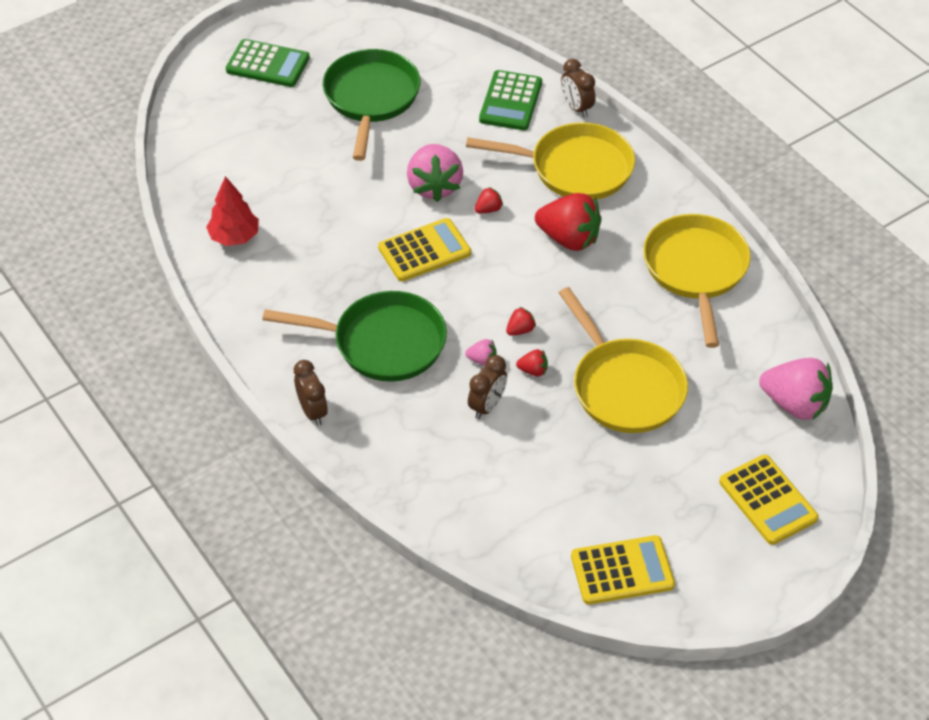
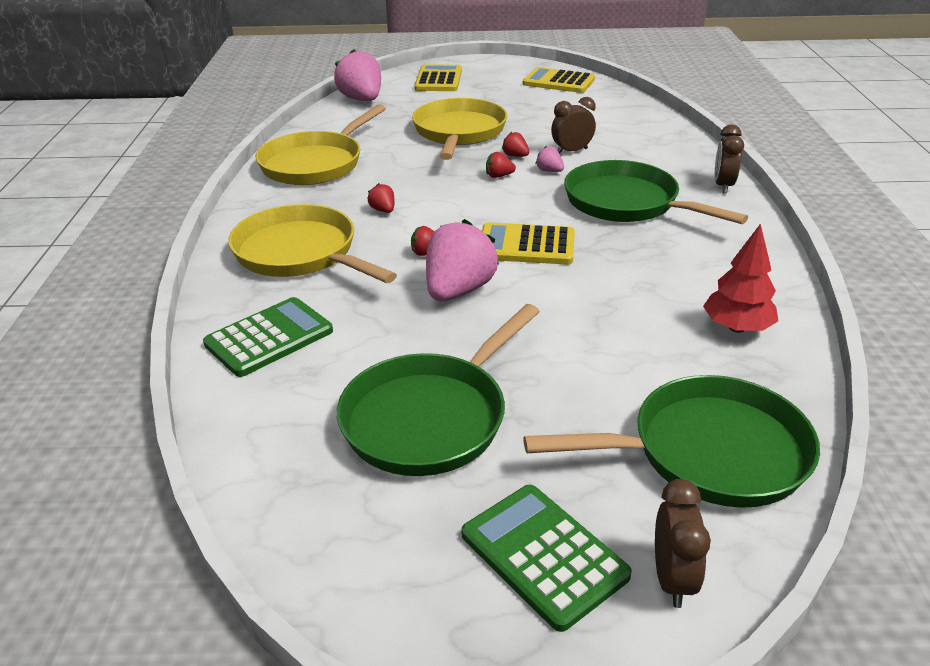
camera: 145 degrees left, 15 degrees down
(217, 142) = (707, 452): none -> green pan
(569, 239) = (383, 210): red strawberry -> red strawberry, size x0.44
(576, 108) = (214, 302): brown clock -> brown clock (672, 579)

